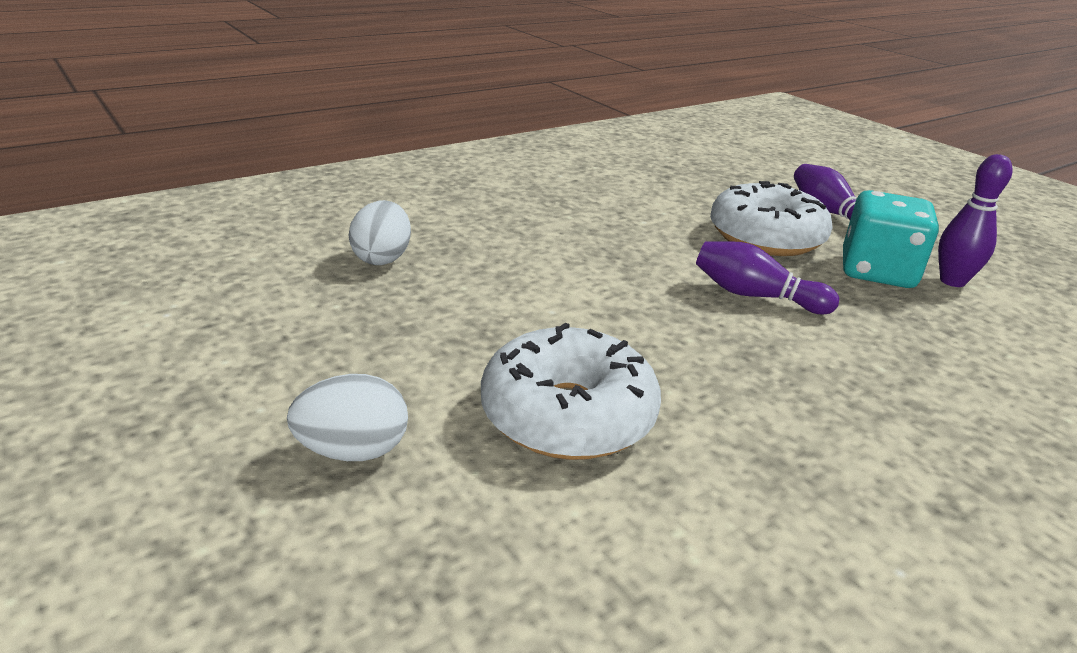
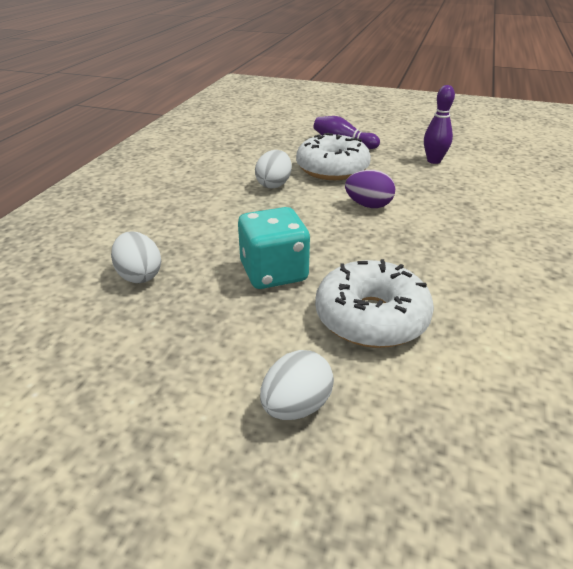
camera: 35 degrees left, 5 degrees up
(658, 227) = (274, 184): none -> white egg
(755, 296) = (368, 205): purple bowling pin -> purple egg
(877, 272) = (401, 168): turquoise dice -> turquoise dice (274, 272)

